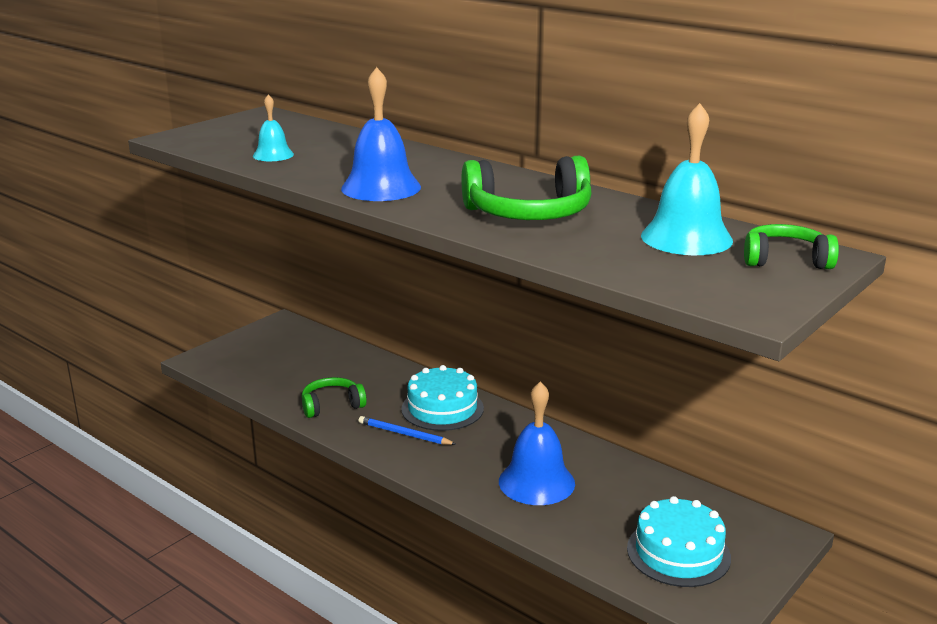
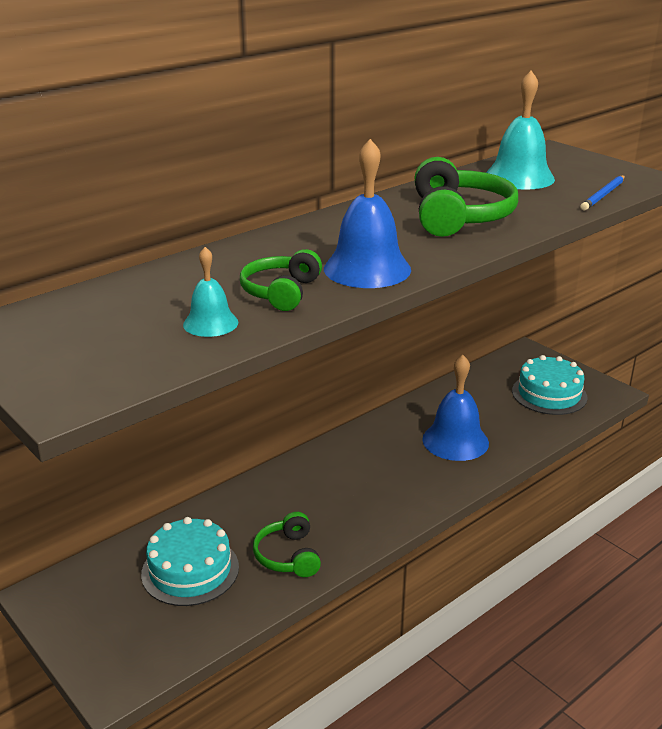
camera: 80 degrees left, 5 degrees up
(404, 434) = (362, 507): blue pencil -> blue pencil (603, 195)
(442, 408) = (318, 478): turquoise cake -> turquoise cake (190, 570)
(785, 260) = (562, 160): green headphones -> green headphones (281, 292)

